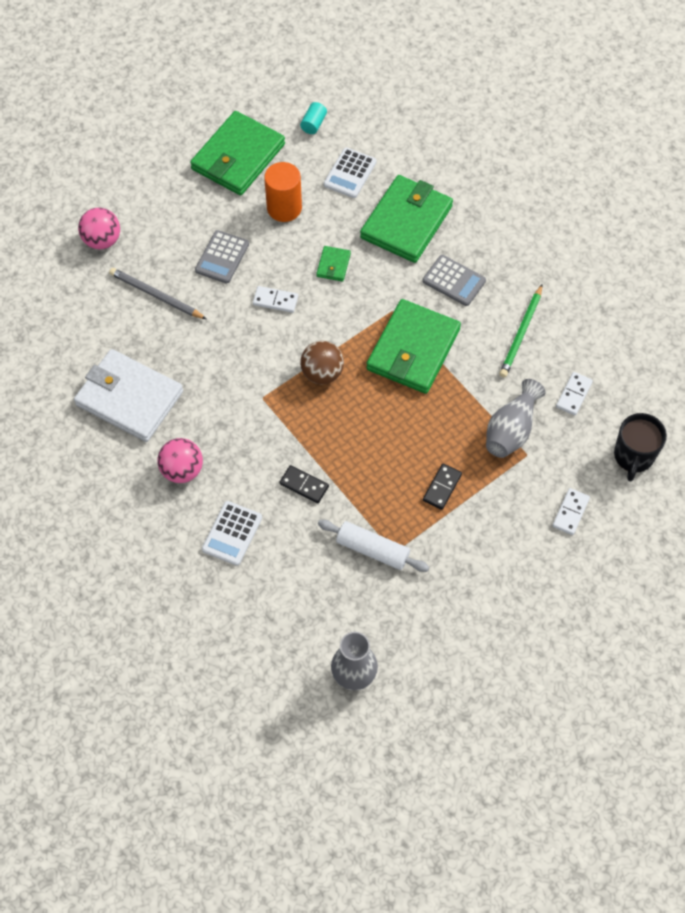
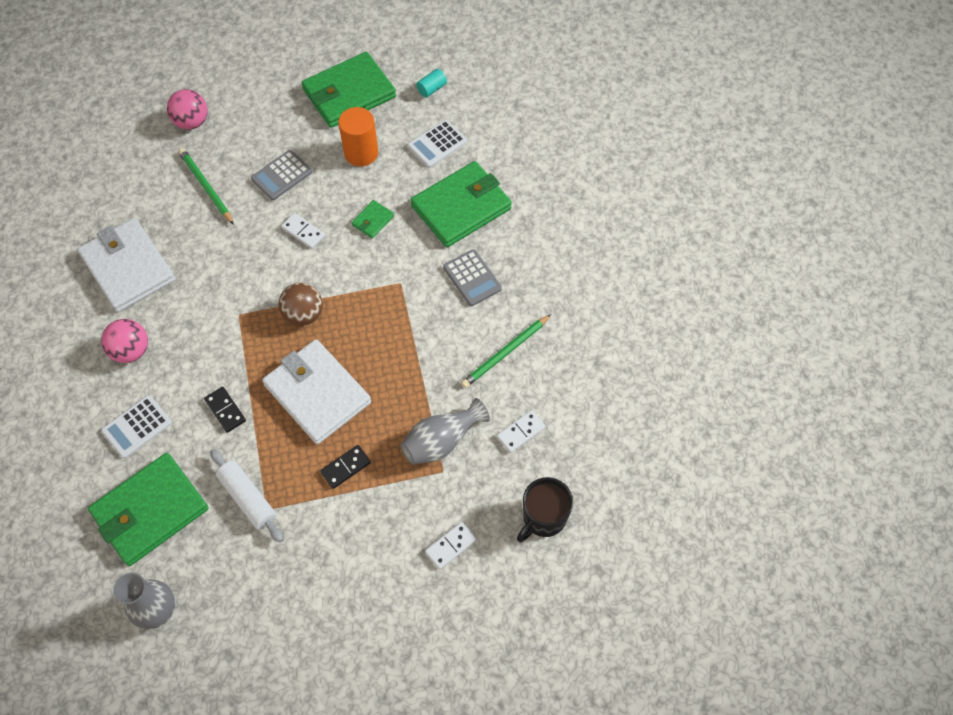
camera: 25 degrees right, 0 degrees up
(156, 295) = (206, 187): grey pencil -> green pencil
(378, 436) = (317, 393): none -> white wallet
(413, 349) = (397, 326): green wallet -> green wallet (150, 511)

